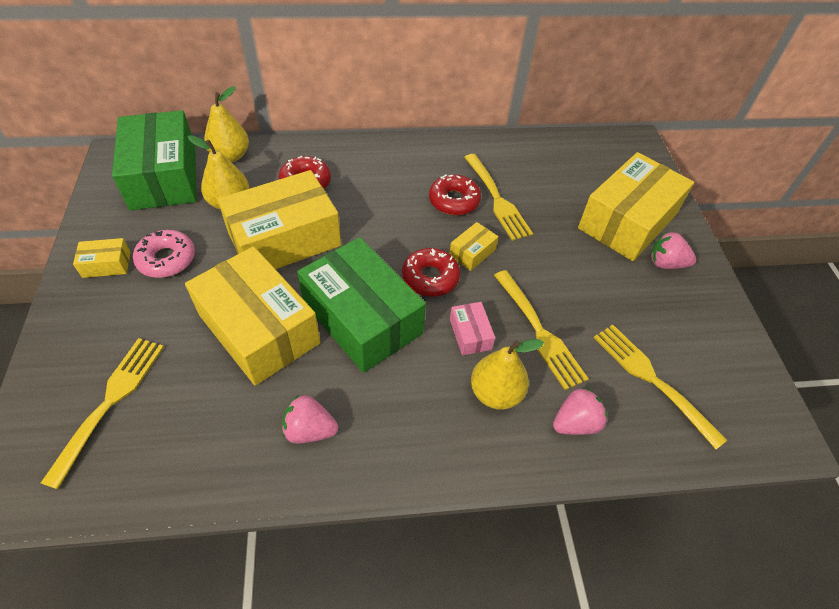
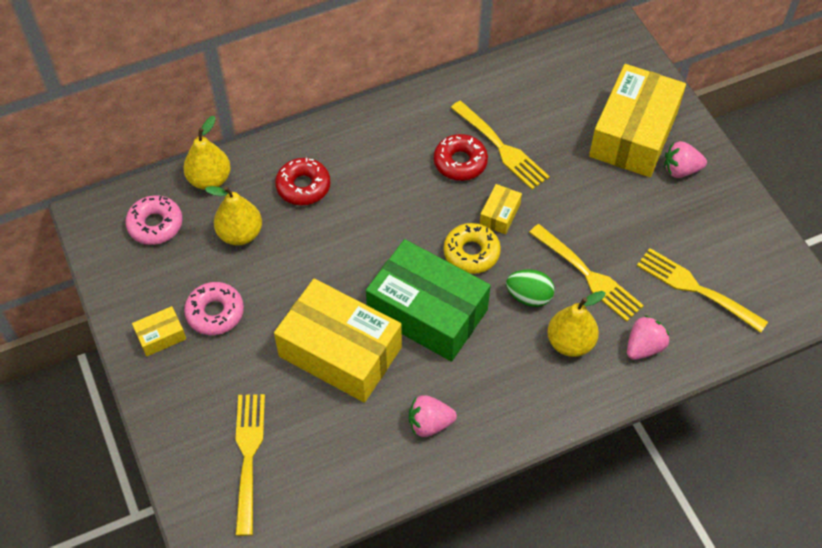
camera: 15 degrees left, 5 degrees up
(164, 176) = (155, 225): green box -> pink donut
(284, 239) = (316, 256): yellow box -> none
(430, 277) = (471, 253): red donut -> yellow donut
(470, 334) = (529, 297): pink box -> green egg

